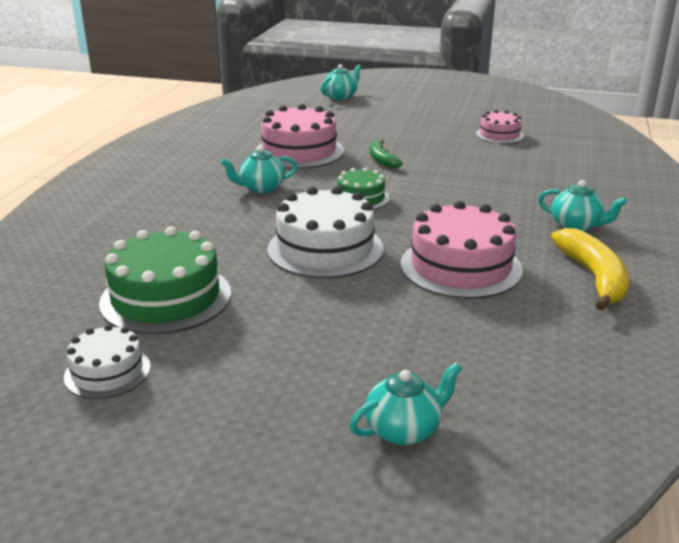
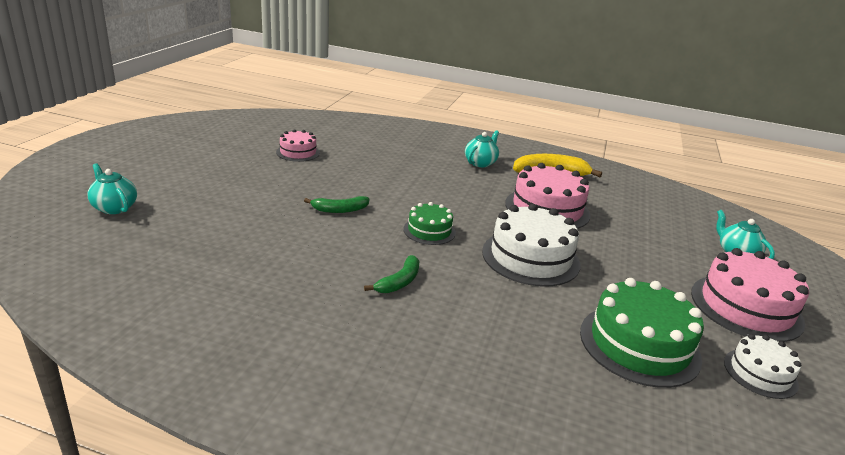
camera: 90 degrees left, 0 degrees up
(261, 188) = (399, 282): turquoise teapot -> green banana
(299, 151) = (297, 251): pink cake -> pink cake (746, 307)

